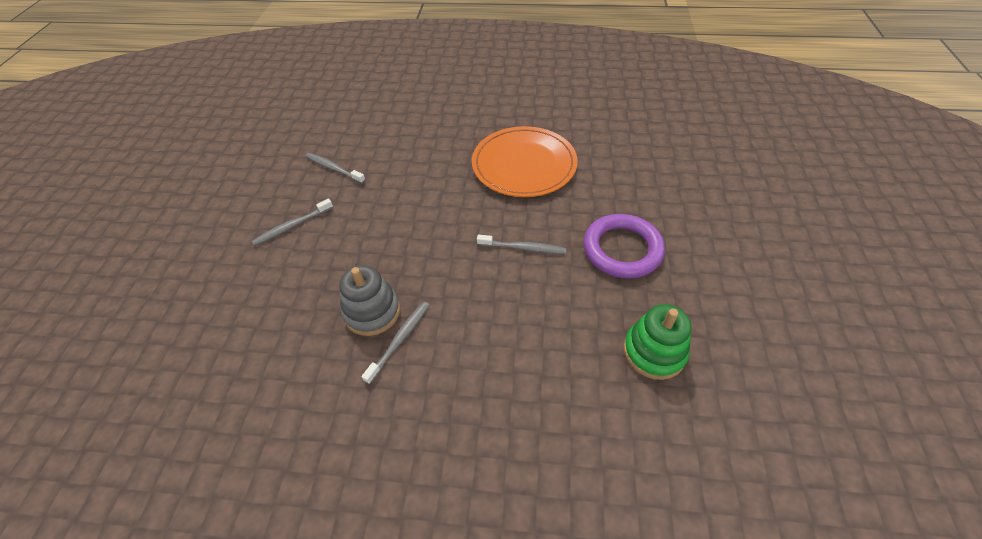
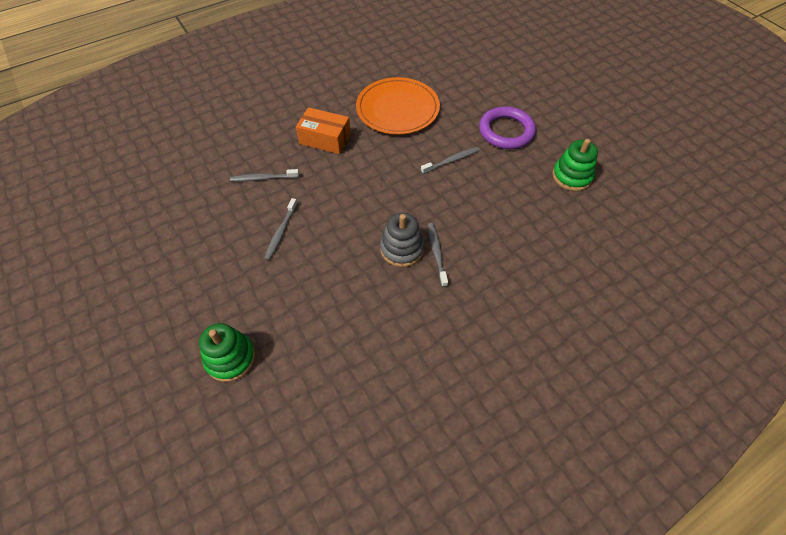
camera: 40 degrees left, 5 degrees up
(130, 315) = (230, 358): none -> green stacking toy
(423, 160) = (325, 139): none -> orange box

